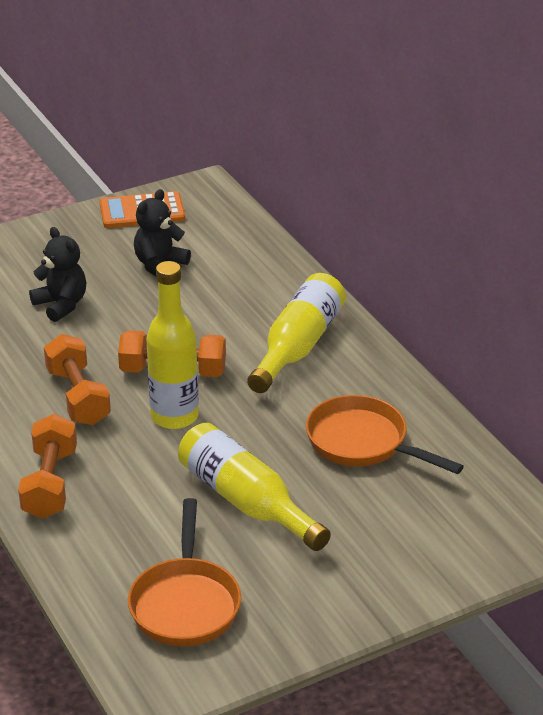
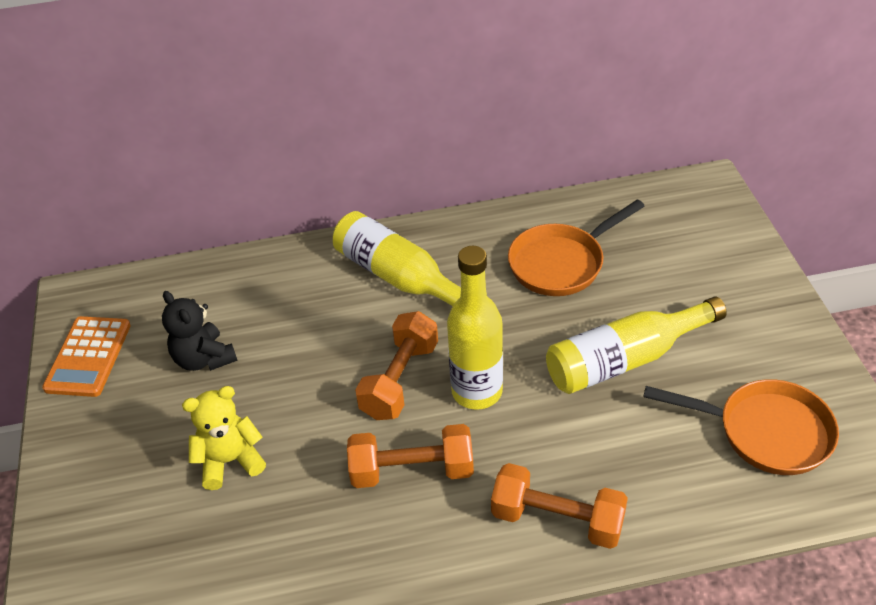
camera: 70 degrees left, 10 degrees up
(61, 305) = (230, 461): black teddy bear -> yellow teddy bear

